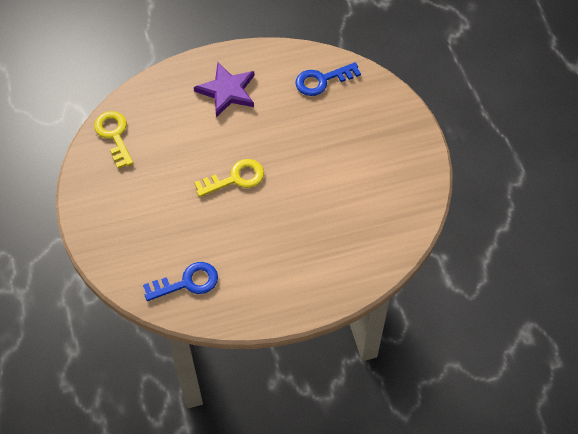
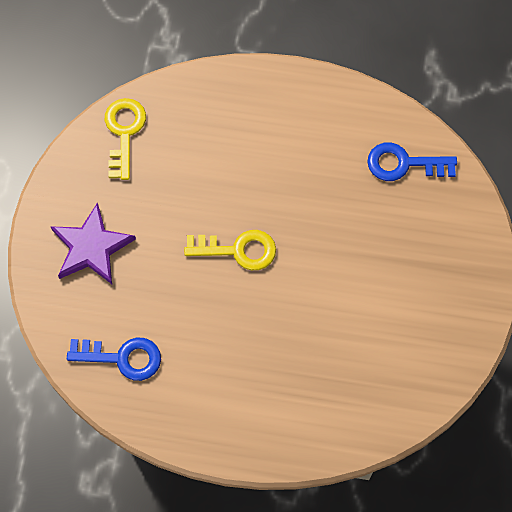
camera: 25 degrees right, 10 degrees up
(227, 91) = (282, 130): purple star -> purple star (91, 247)

